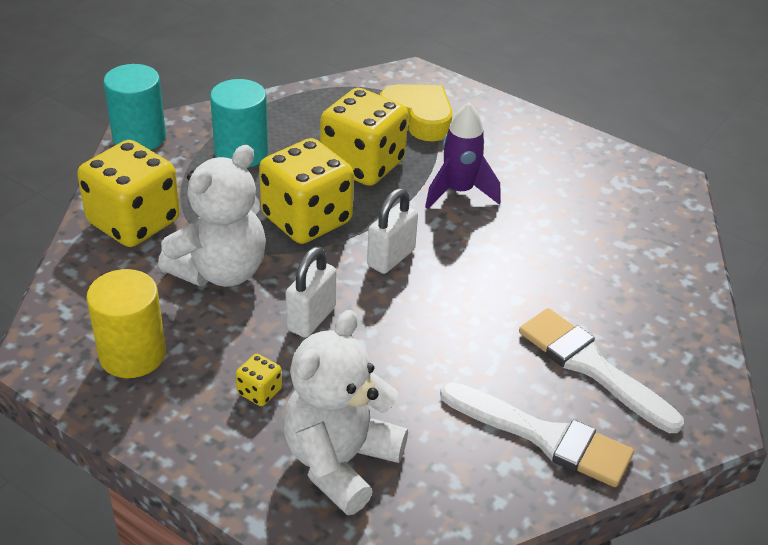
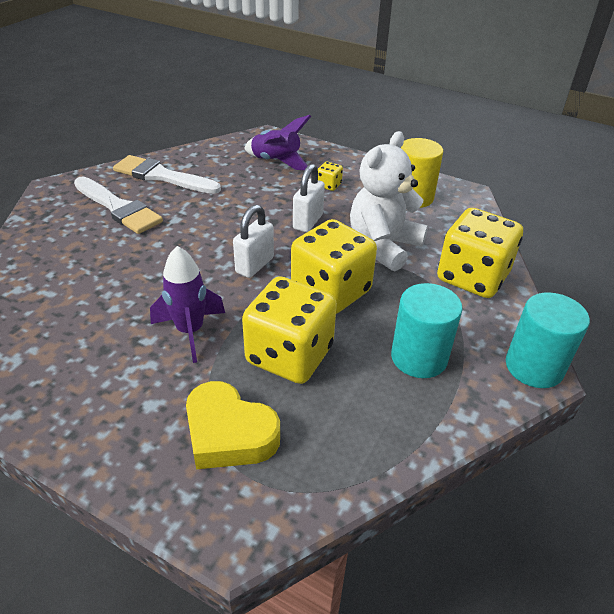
camera: 175 degrees right, 0 degrees up
(340, 462) = (276, 162): white teddy bear -> purple rocket

